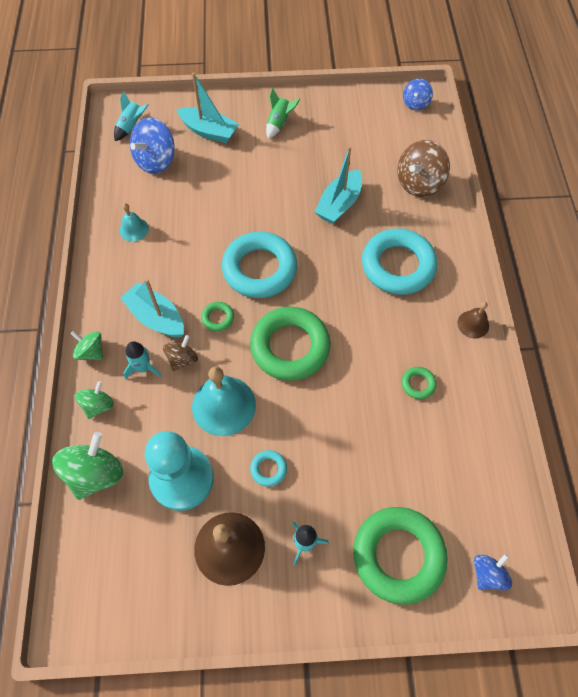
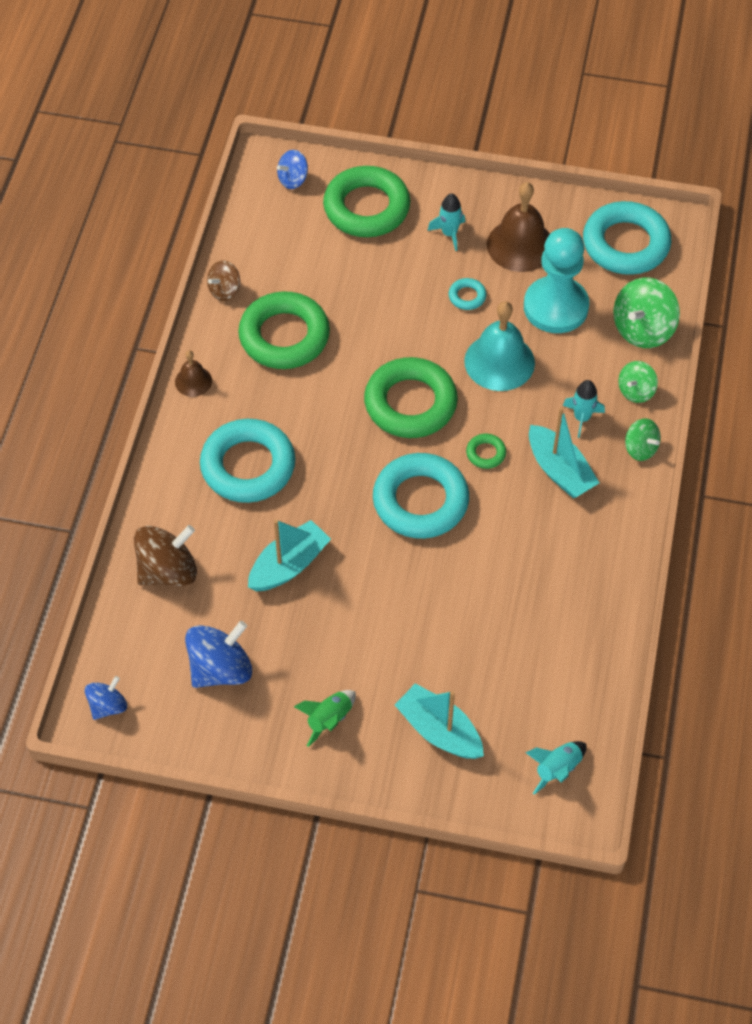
camera: 165 degrees left, 5 degrees down
(119, 579) = (625, 244): none -> turquoise ring
(134, 229) = (573, 593): turquoise bell -> none
(156, 161) = (528, 696): blue spinning top -> blue spinning top (220, 669)
(182, 359) = (536, 417): brown spinning top -> brown spinning top (224, 290)
(418, 384) = (284, 336): green ring -> green ring, size x2.36

